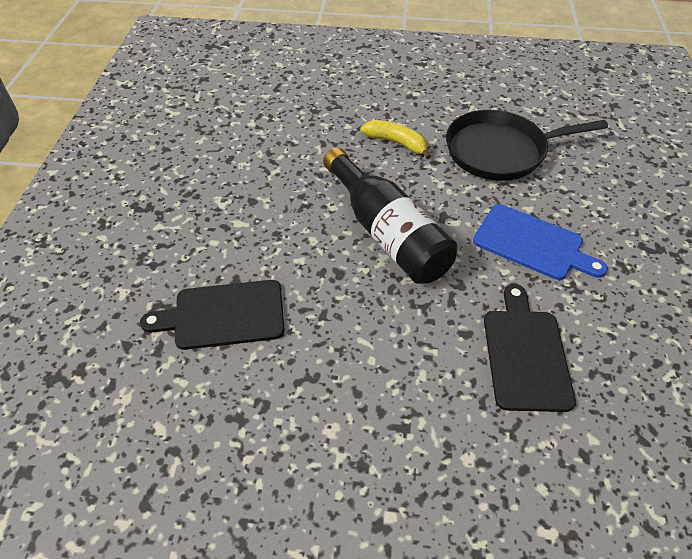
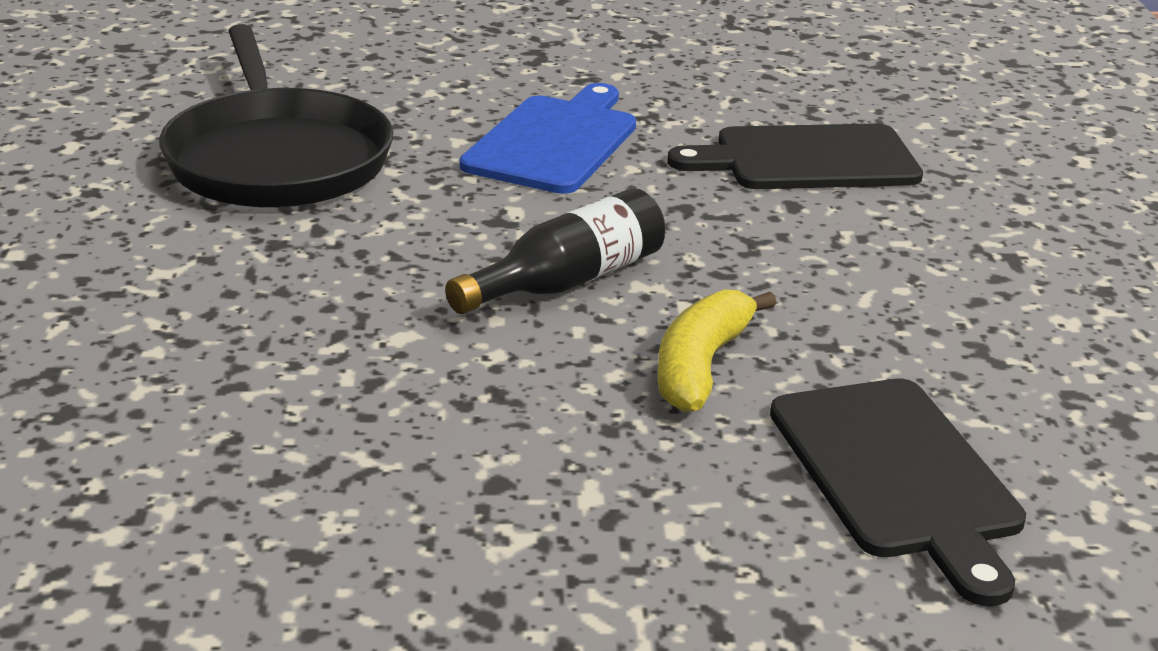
camera: 100 degrees left, 20 degrees down
(387, 233) = (567, 281): black bottle -> black bottle, size x0.60
(396, 143) = (241, 276): yellow banana -> yellow banana (701, 366)

